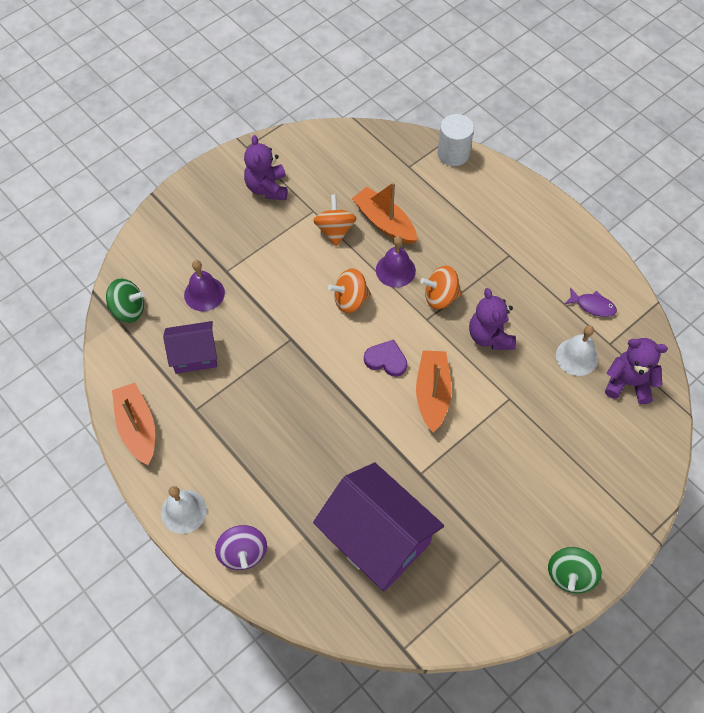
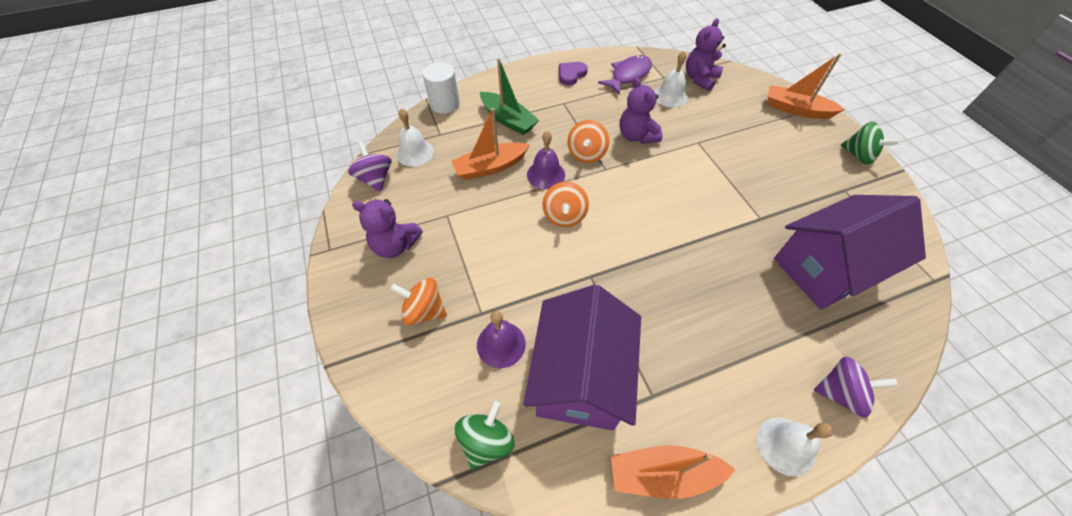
camera: 70 degrees left, 5 degrees down
(194, 355) = (580, 377): purple house -> purple house, size x1.79
(331, 143) = (375, 179): none -> purple spinning top
(335, 230) = (479, 205): orange spinning top -> orange spinning top (424, 311)
(375, 157) = (415, 153): none -> white bell
(386, 360) = (639, 208): purple heart -> purple heart (571, 74)
(432, 394) = (682, 187): orange boat -> orange boat (796, 109)
(457, 214) = (508, 120): none -> green boat
(490, 336) = (636, 136): purple teddy bear -> purple teddy bear turned 60 degrees clockwise
(593, 306) = (628, 75): purple fish -> purple fish, size x1.62

